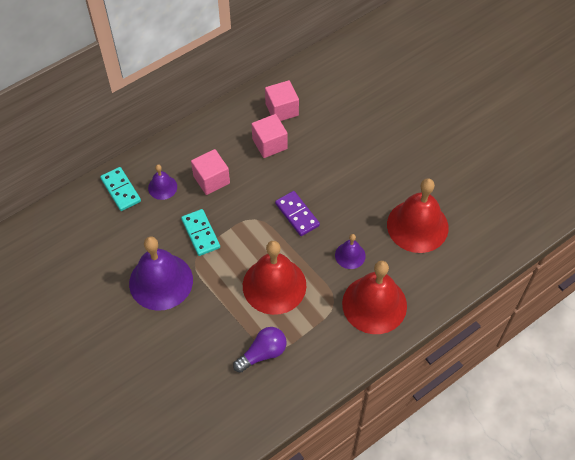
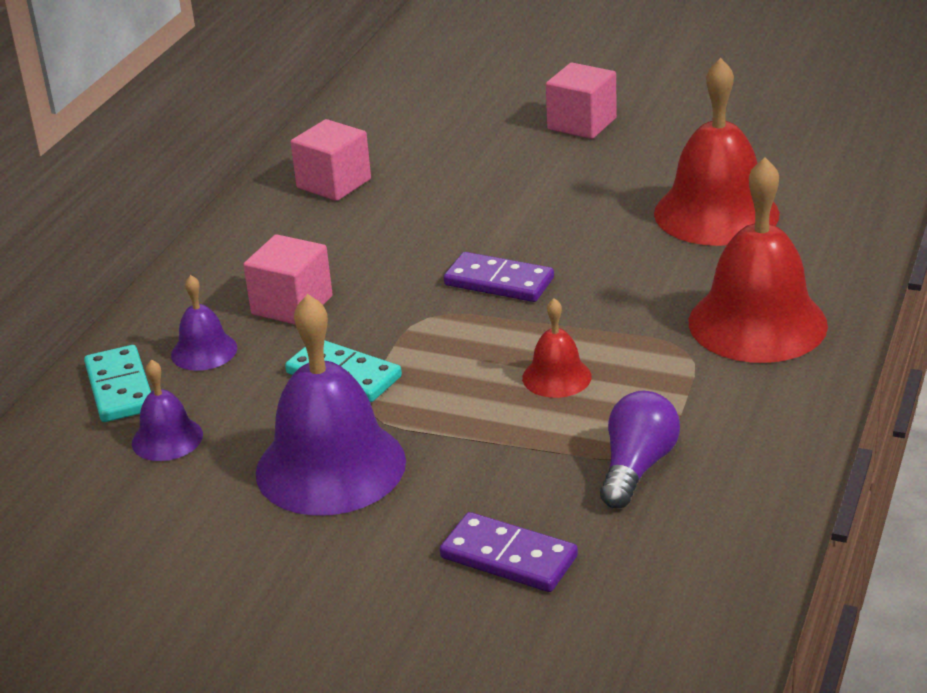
camera: 30 degrees left, 25 degrees down
(121, 190) = (120, 388): turquoise domino -> turquoise domino turned 45 degrees clockwise
(184, 368) = (509, 557): none -> purple domino
(269, 144) = (355, 226): pink cube -> pink cube (582, 124)
(274, 285) = (556, 377): red bell -> red bell, size x0.49
(350, 255) = (647, 288): purple bell -> purple bell (167, 439)

